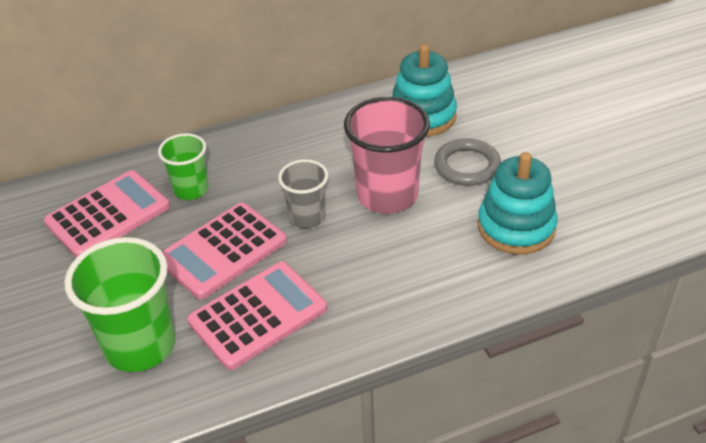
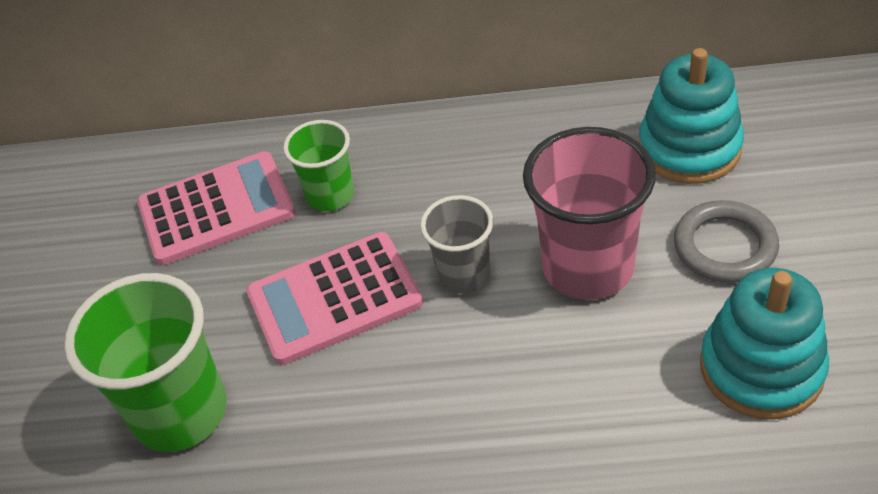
camera: 25 degrees right, 5 degrees up
(258, 315) = (341, 410): pink calculator -> none

